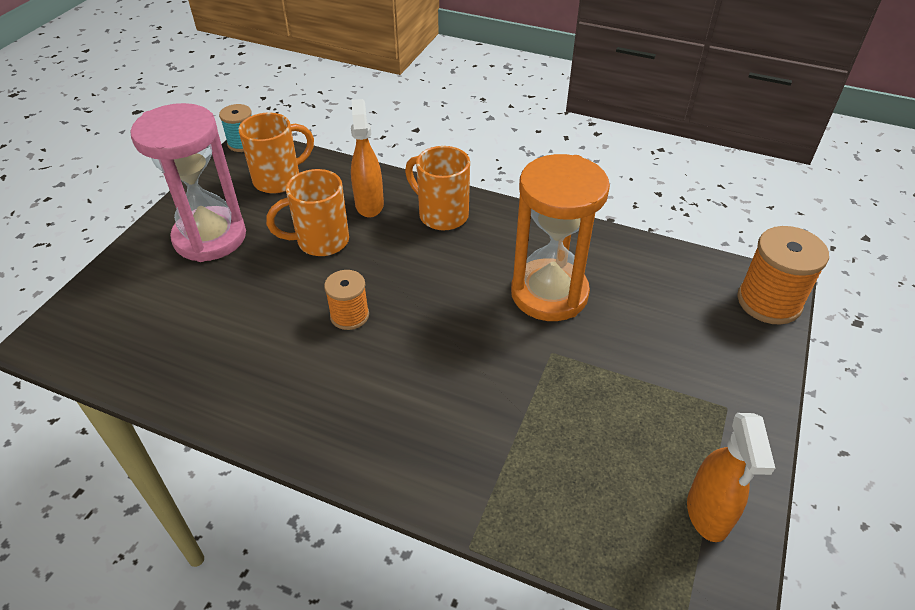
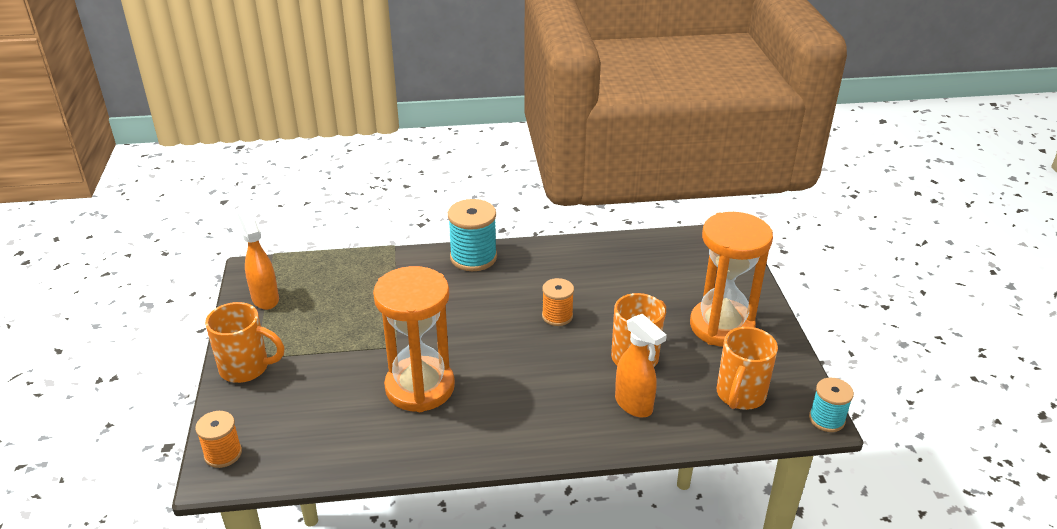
camera: 150 degrees right, 10 degrees down
(210, 237) = (721, 326): pink hourglass -> orange hourglass
(371, 457) = (473, 257): none -> turquoise spool
(441, 215) = (561, 421): orange mug -> orange mug (246, 368)
(769, 302) = (223, 454): orange spool -> orange spool, size x0.61

